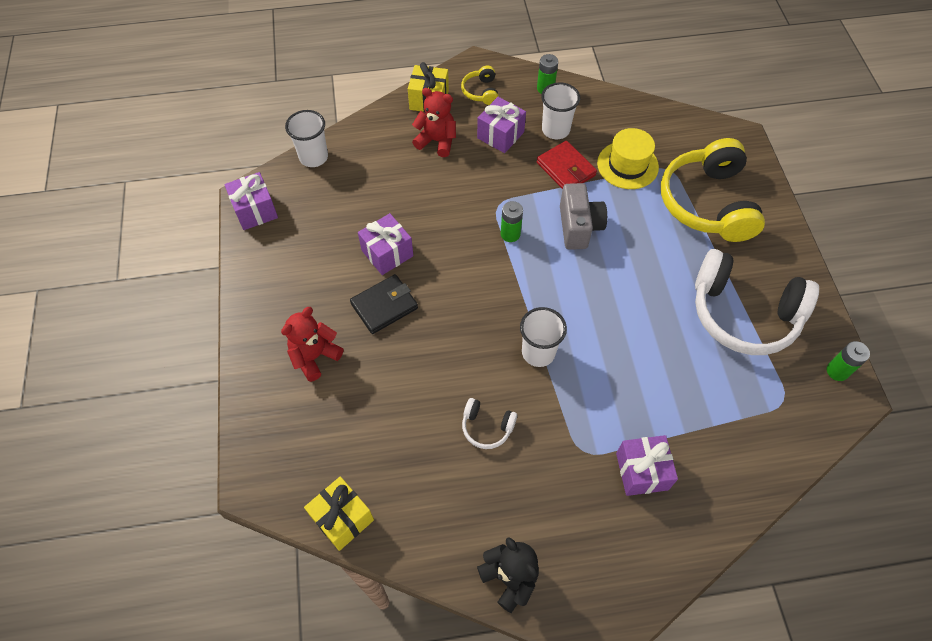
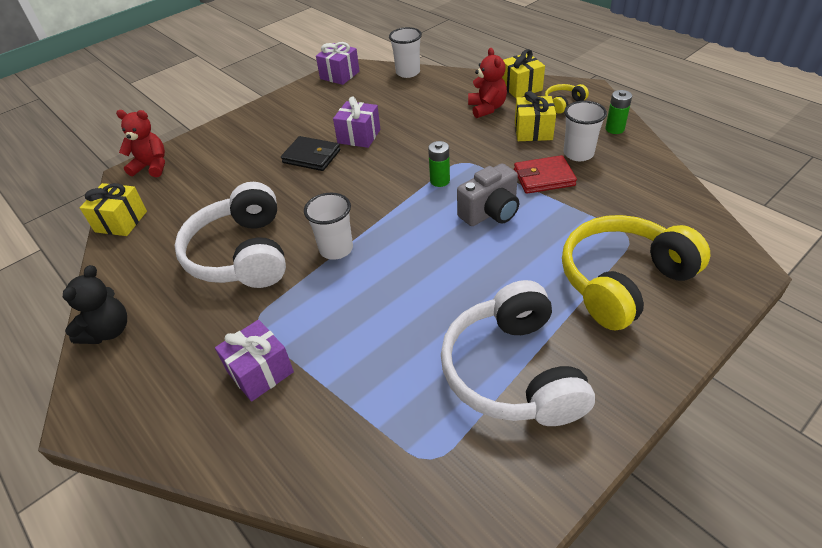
camera: 60 degrees right, 15 degrees down
(315, 356) = (244, 149): red teddy bear -> red teddy bear (152, 167)
(487, 427) = (242, 254): white headphones -> white headphones, size x2.31
(500, 135) = (533, 131): purple gift -> yellow gift
(566, 169) = (543, 178): red wallet -> red wallet turned 60 degrees clockwise
(627, 165) = (597, 209): yellow hat -> none
(837, 371) = (518, 499): green battery -> none

